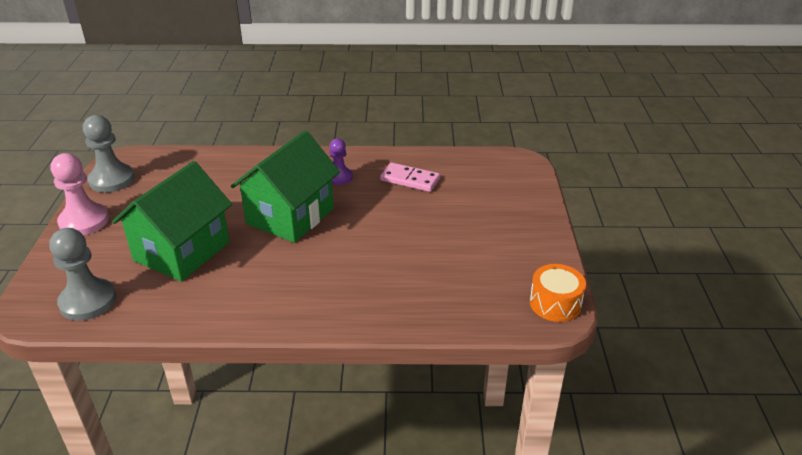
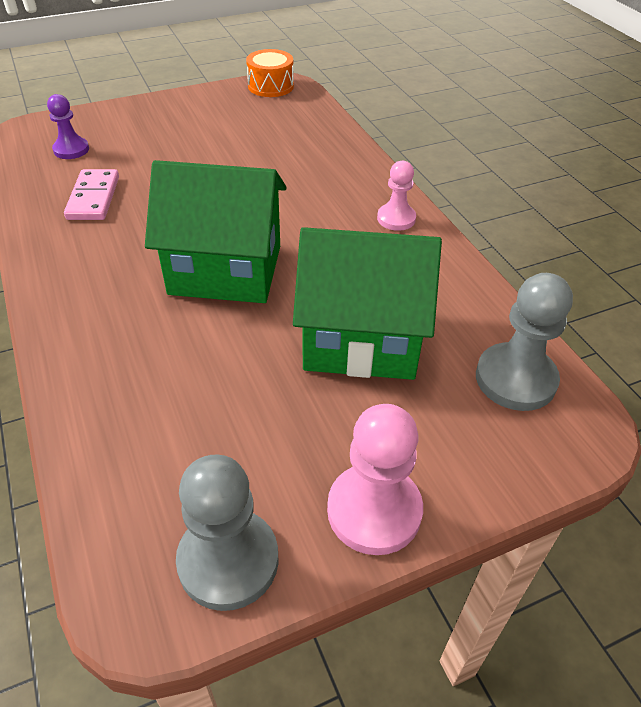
camera: 115 degrees left, 10 degrees up
(279, 310) = (396, 218): none -> pink pawn
(339, 177) = (108, 257): purple pawn -> purple pawn (71, 150)

